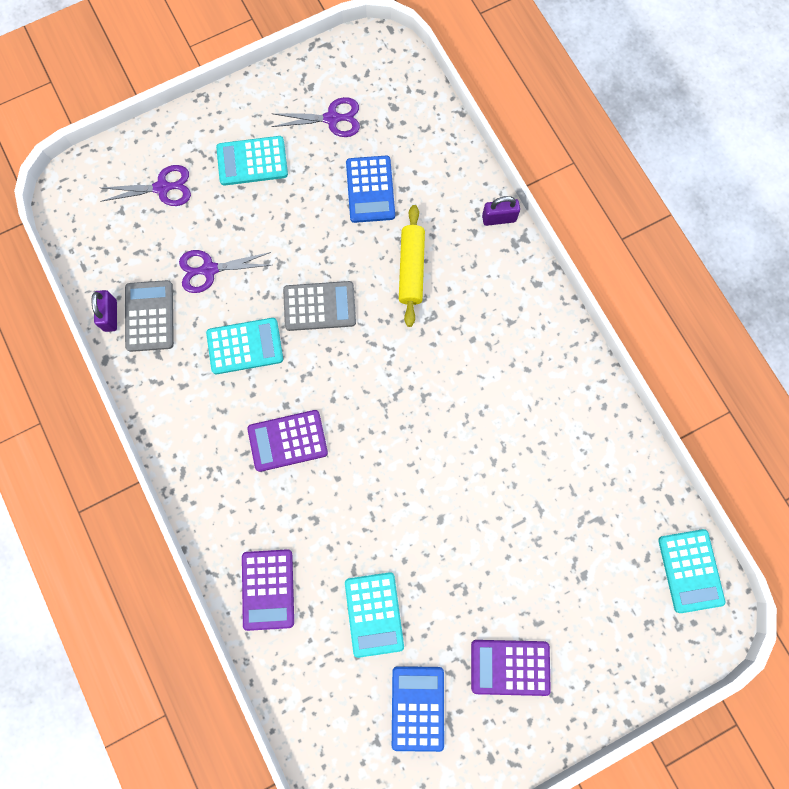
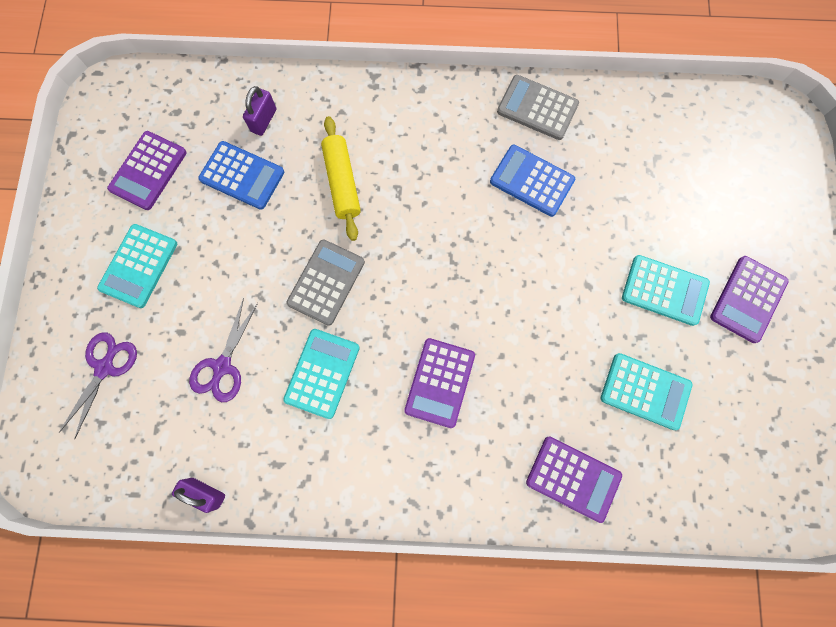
camera: 60 degrees left, 0 degrees up
(150, 316) = (232, 452): grey calculator -> grey calculator (537, 108)
(332, 119) = (148, 171): purple scissors -> purple calculator
(411, 269) = (342, 182): yellow rolling pin -> yellow rolling pin turned 45 degrees clockwise
(418, 707) = (748, 398): blue calculator -> blue calculator (532, 181)
(499, 218) = (342, 85): purple padlock -> purple padlock (264, 120)
(690, 570) = (734, 113): turquoise calculator -> turquoise calculator (664, 290)

